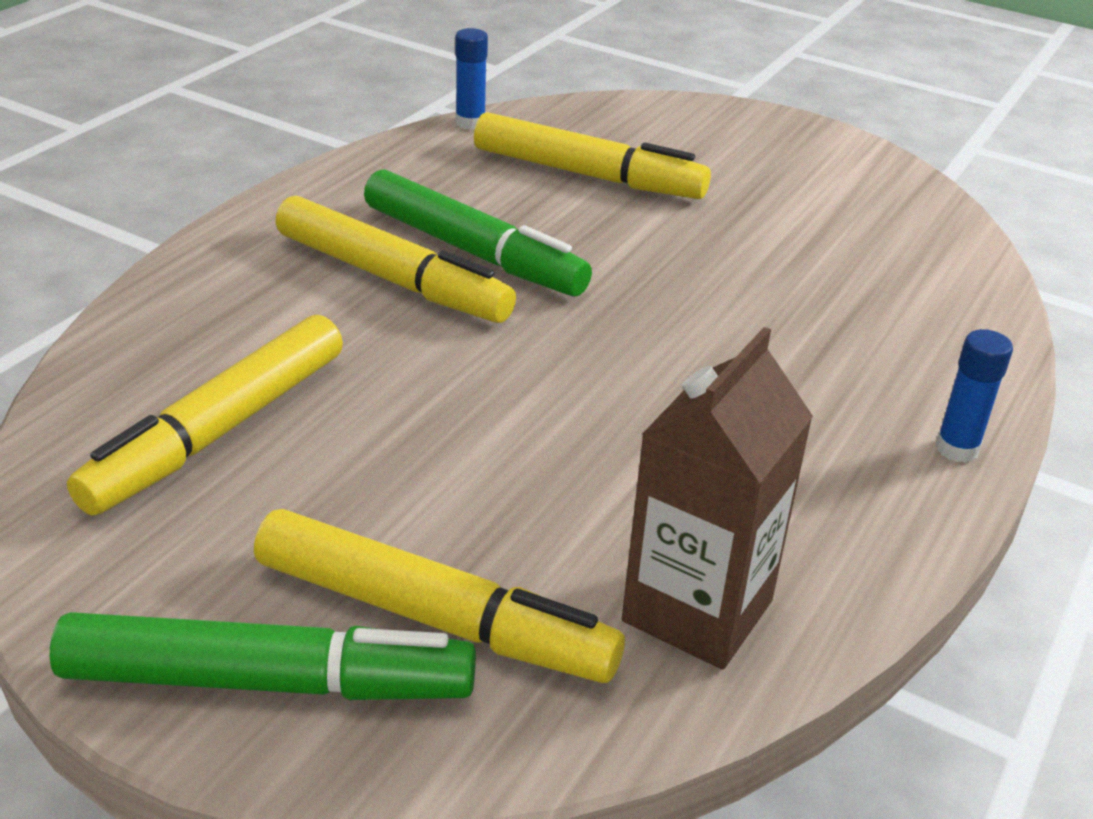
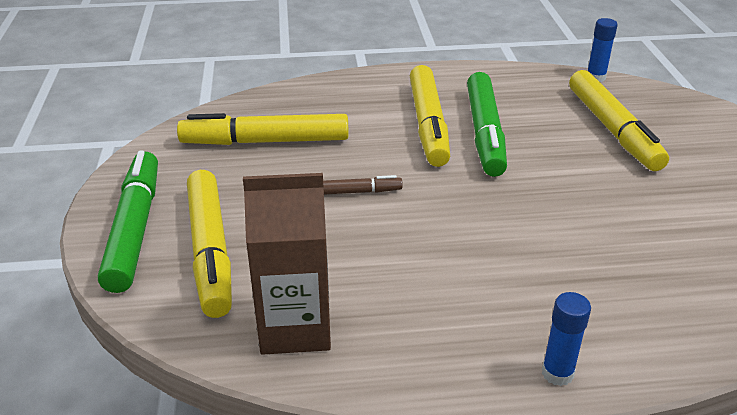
camera: 55 degrees right, 0 degrees up
(267, 681) = (134, 229): green marker -> green marker turned 150 degrees counterclockwise
(465, 413) = (357, 192): none -> brown marker

